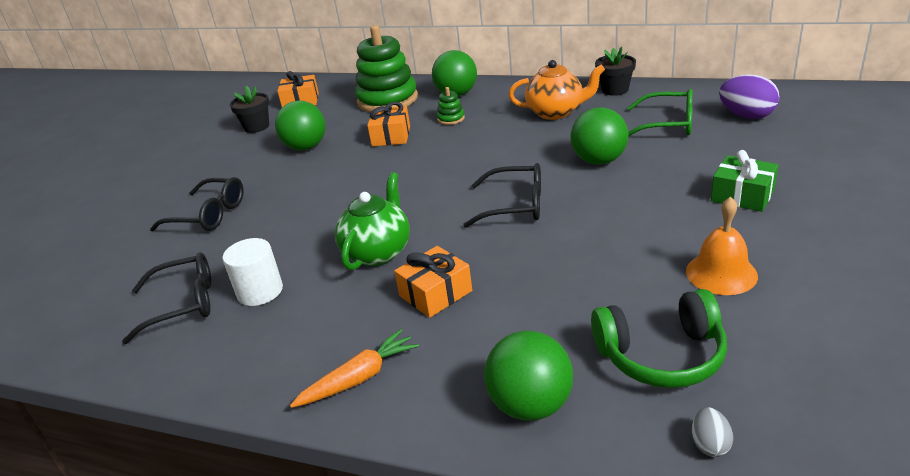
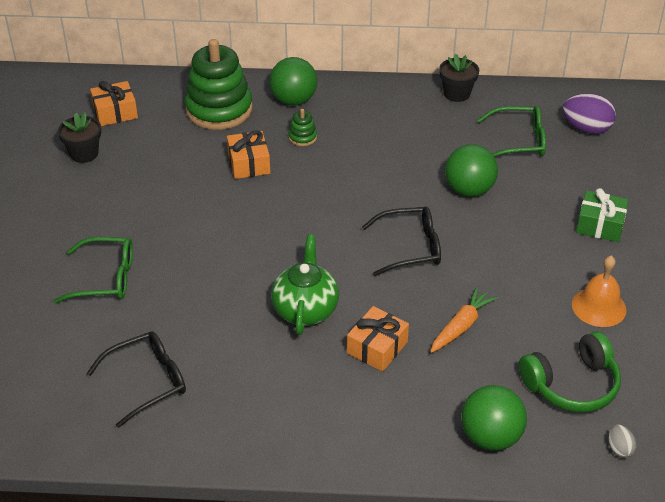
camera: 20 degrees left, 10 degrees up
(209, 215) = (106, 278): black glasses -> green glasses
(260, 291) = (215, 361): white cylinder -> none
(306, 147) = (161, 182): green ball -> none
(359, 378) = (349, 432): orange carrot -> orange carrot (461, 326)
(556, 112) = (408, 126): orange teapot -> none

